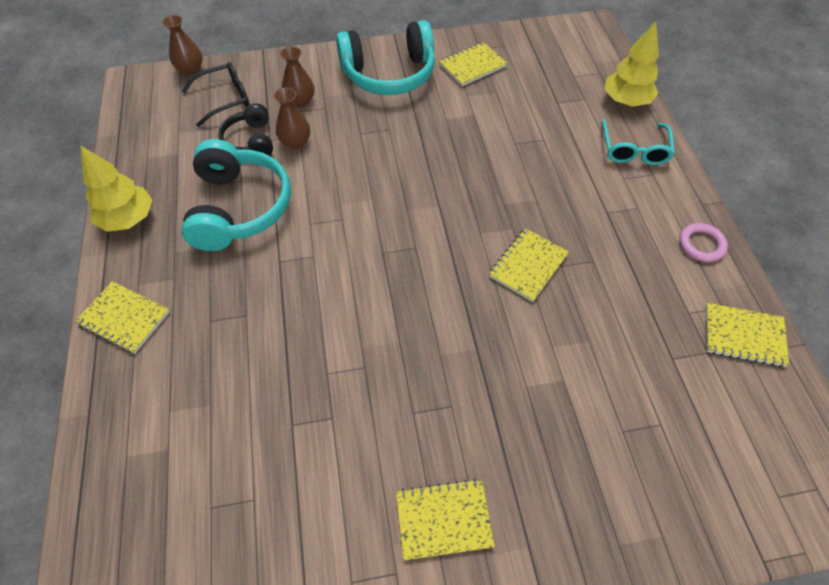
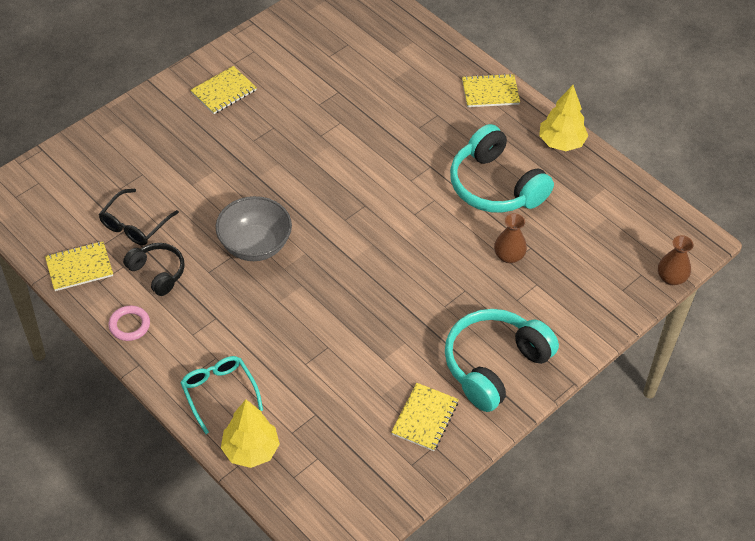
camera: 145 degrees right, 5 degrees down
(225, 99) = (607, 265): black glasses -> black glasses (134, 225)
(250, 141) = (544, 239): black headphones -> black headphones (157, 273)
(300, 101) = (544, 295): brown vase -> none
(528, 266) = (255, 245): yellow notebook -> grey bowl

